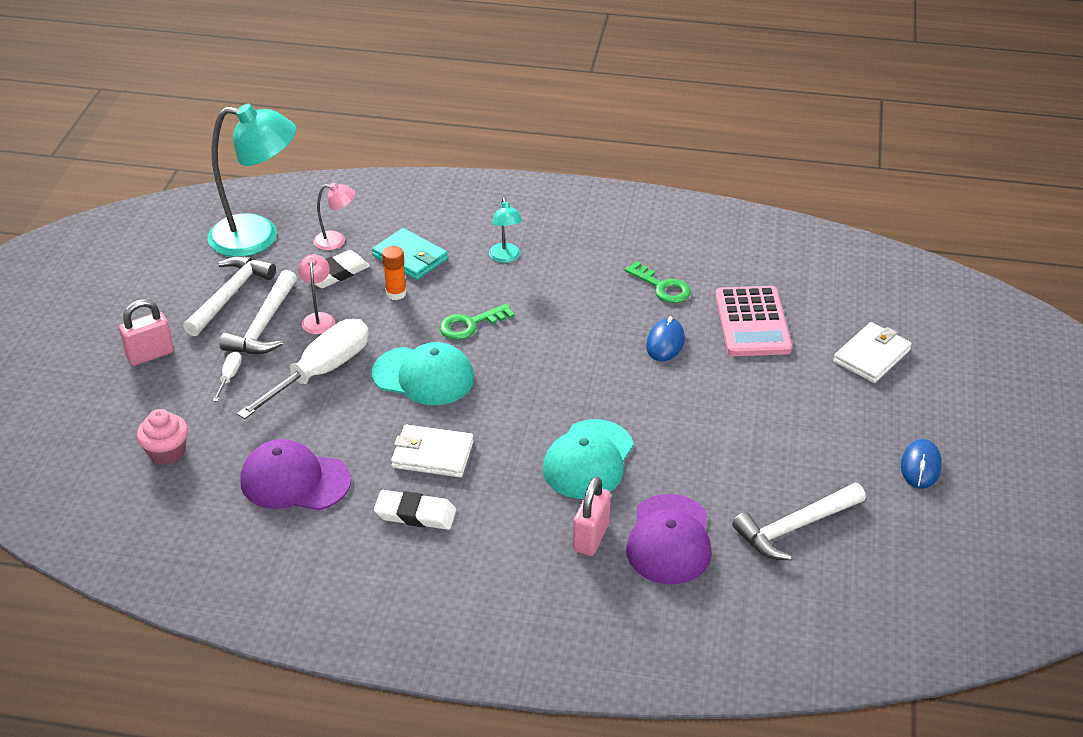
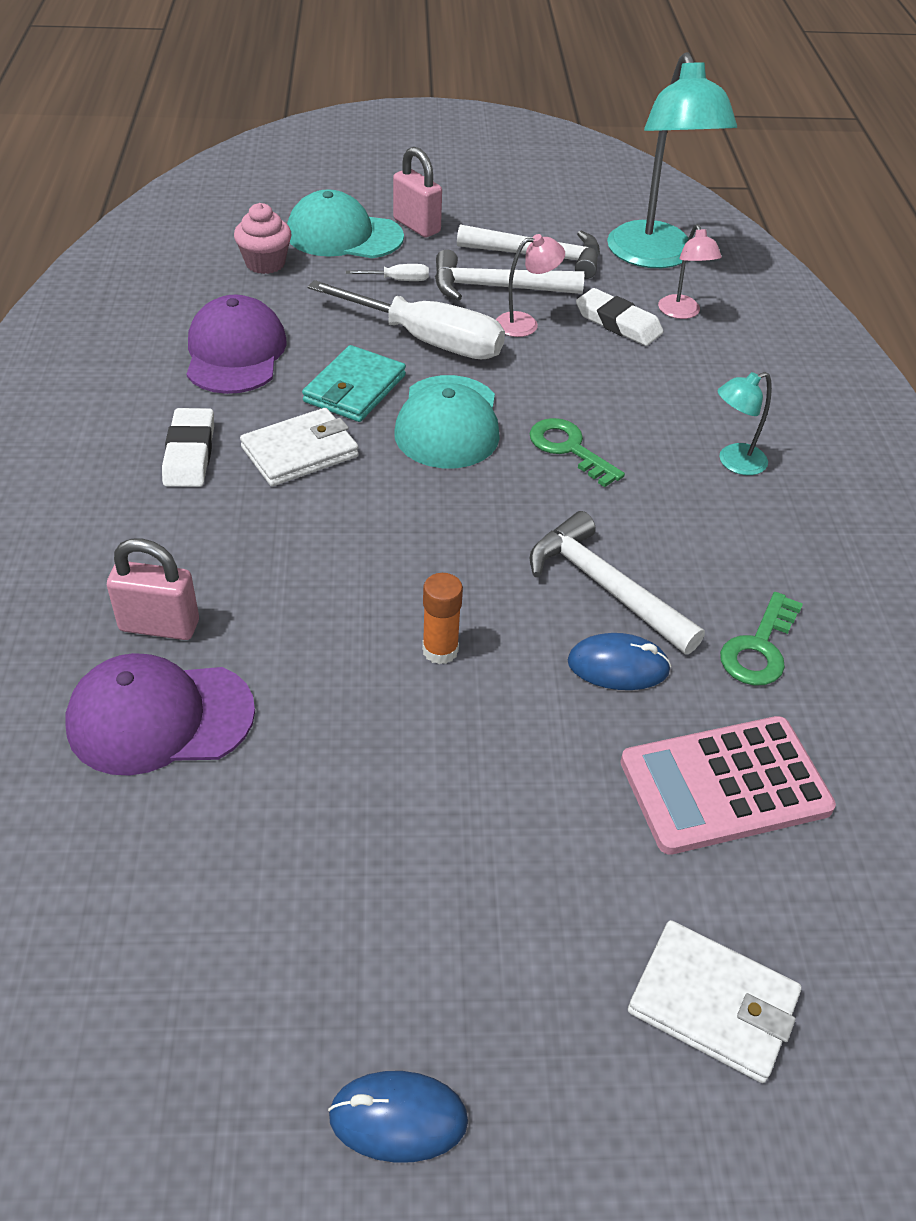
camera: 75 degrees right, 5 degrees up
(396, 293) = (603, 375): orange glue stick -> orange glue stick (440, 650)
(410, 257) = (683, 376): turquoise wallet -> turquoise wallet (354, 389)
(432, 454) = (300, 452): white wallet -> white wallet turned 60 degrees clockwise
(588, 460) = (319, 604): turquoise cap -> turquoise cap (344, 235)
(795, 527) = (201, 893): white hammer -> white hammer (605, 587)

